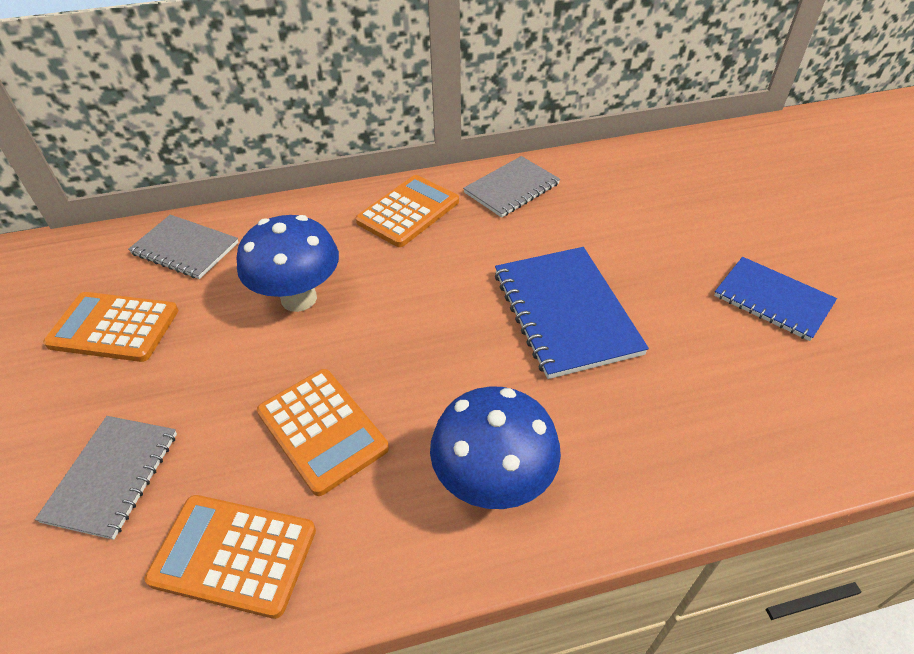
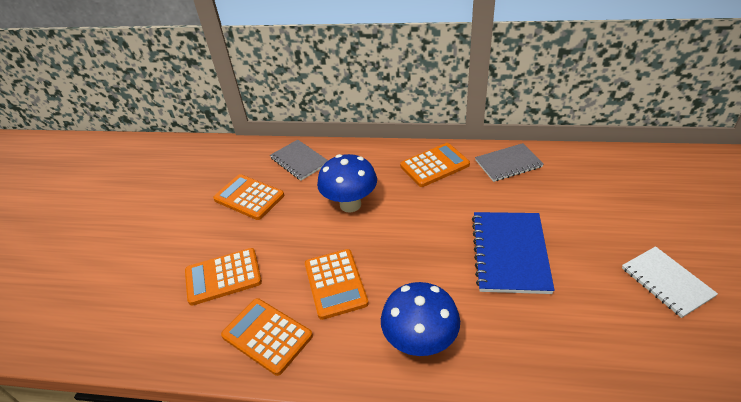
camera: 25 degrees right, 5 degrees down
(112, 476) = (223, 277): grey notebook -> orange calculator
(772, 300) = (666, 282): blue notebook -> white notebook

